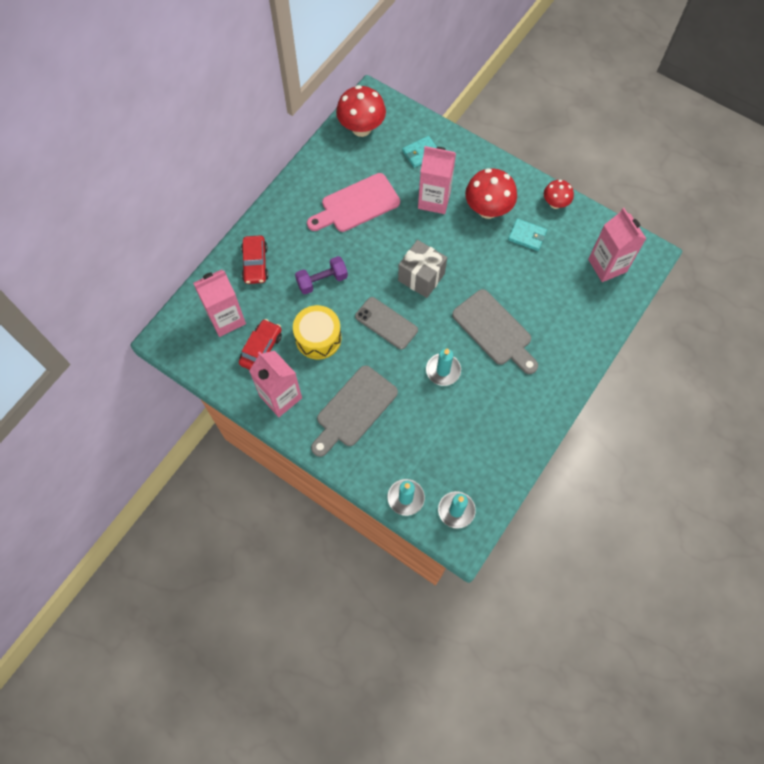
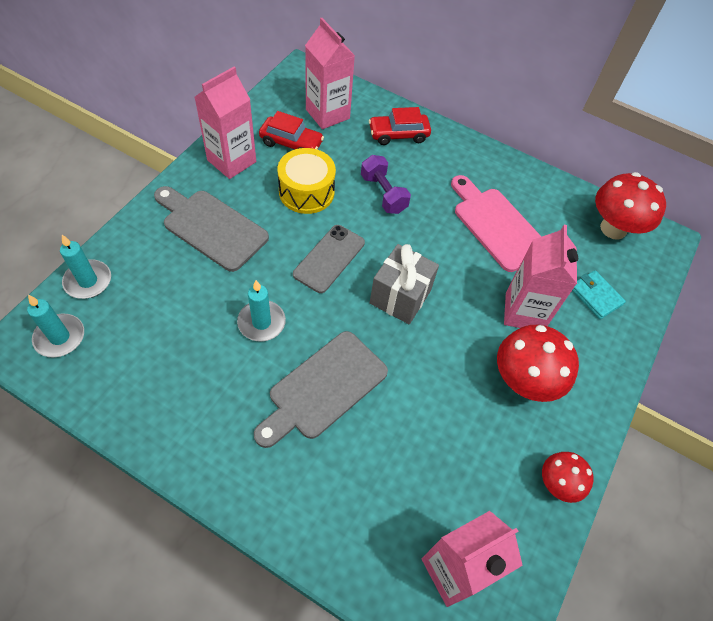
camera: 80 degrees right, 10 degrees down
(527, 236) = (488, 437): turquoise wallet -> none

